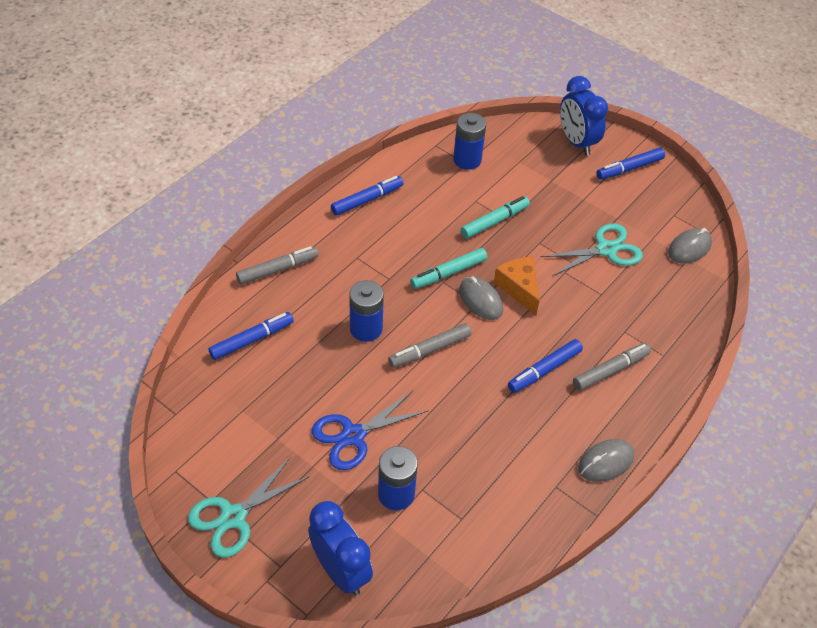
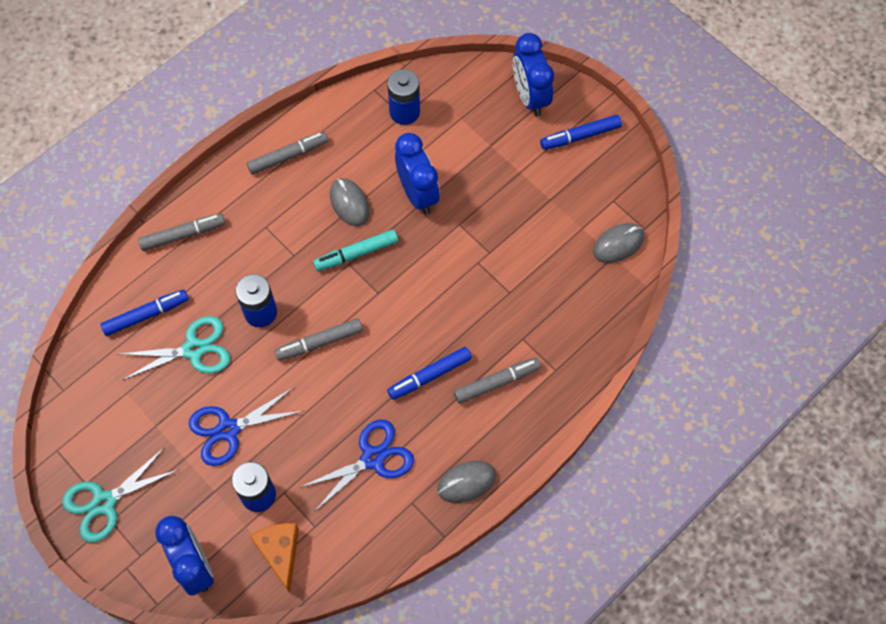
camera: 10 degrees right, 15 degrees up
(367, 200) = (288, 156): blue marker -> grey marker
(480, 300) = (382, 289): grey mouse -> grey mouse (349, 203)
(494, 221) = (417, 194): turquoise marker -> blue clock
(506, 448) = (373, 458): none -> blue scissors
(519, 288) = (425, 278): orange cheese -> orange cheese (280, 552)
(606, 249) = (528, 238): turquoise scissors -> turquoise scissors (194, 349)

